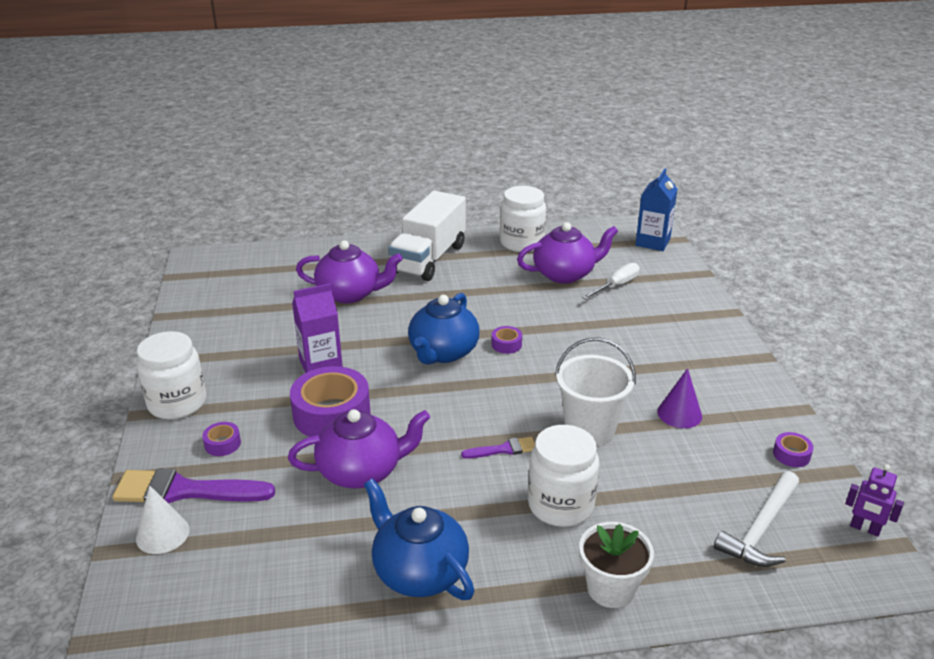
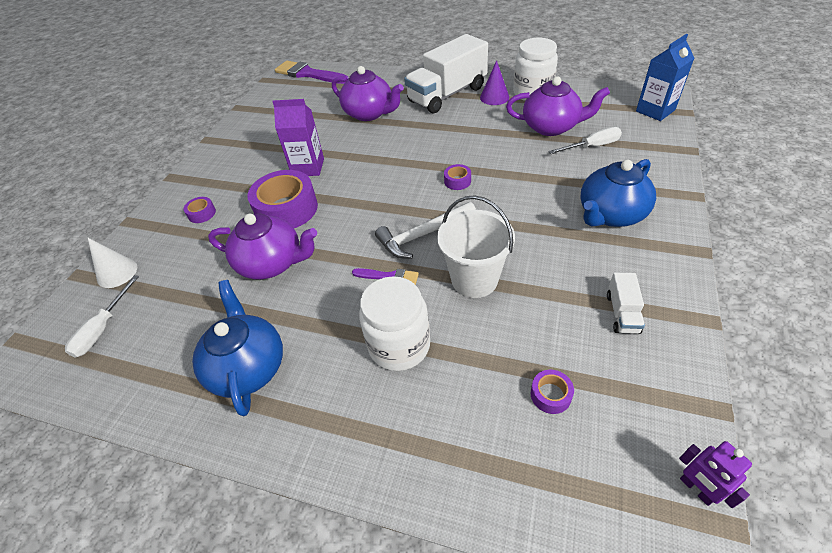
camera: 30 degrees right, 15 degrees up
(177, 403) = (199, 175): white jar -> none
(186, 491) = (154, 243): purple brush -> purple brush (309, 74)
(201, 593) = (103, 329): none -> white screwdriver
(443, 352) = (402, 177): blue teapot -> blue teapot (610, 215)
(611, 588) = (384, 448): white flower pot -> none
(679, 414) = (570, 288): purple cone -> purple cone (494, 97)
(735, 422) = (622, 313): none -> white truck
(760, 529) = (573, 442): white hammer -> white hammer (423, 235)
(791, 455) = (662, 368): purple tape -> purple tape (550, 395)

